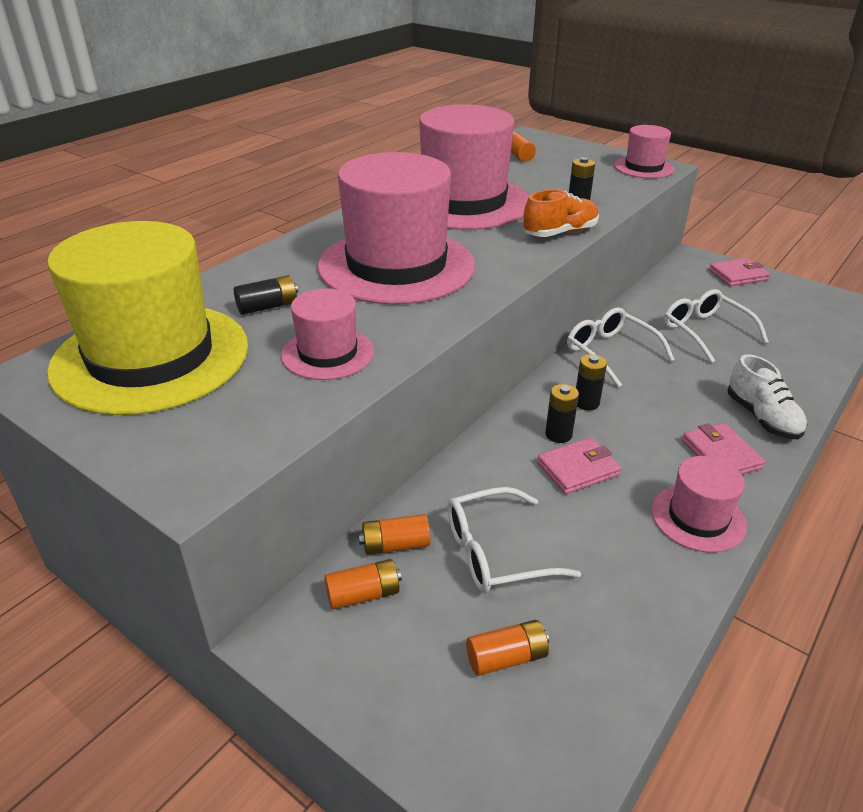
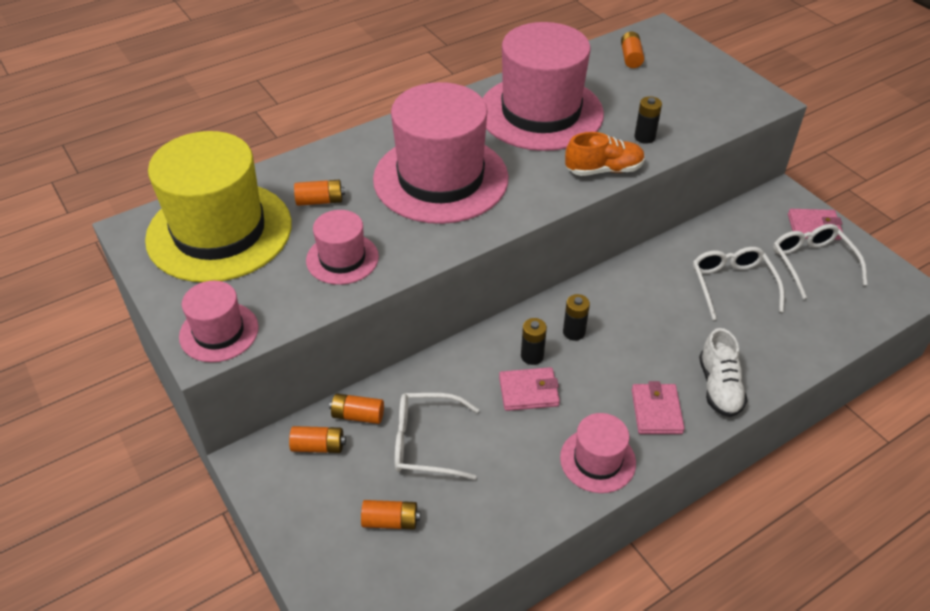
camera: 20 degrees right, 10 degrees up
(267, 307) = (320, 201): black battery -> orange battery
(610, 353) = (627, 286): white glasses -> white glasses (812, 263)
(643, 167) = (746, 98): pink hat -> pink hat (219, 332)

